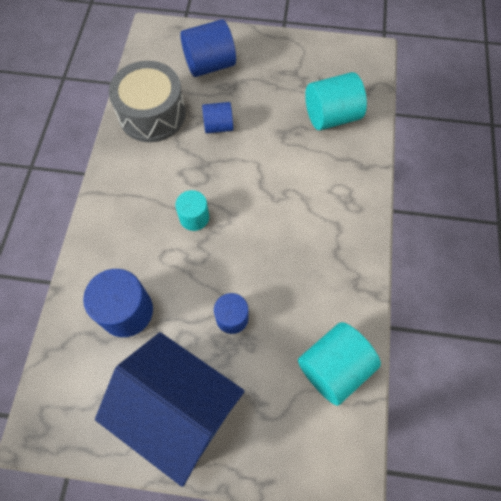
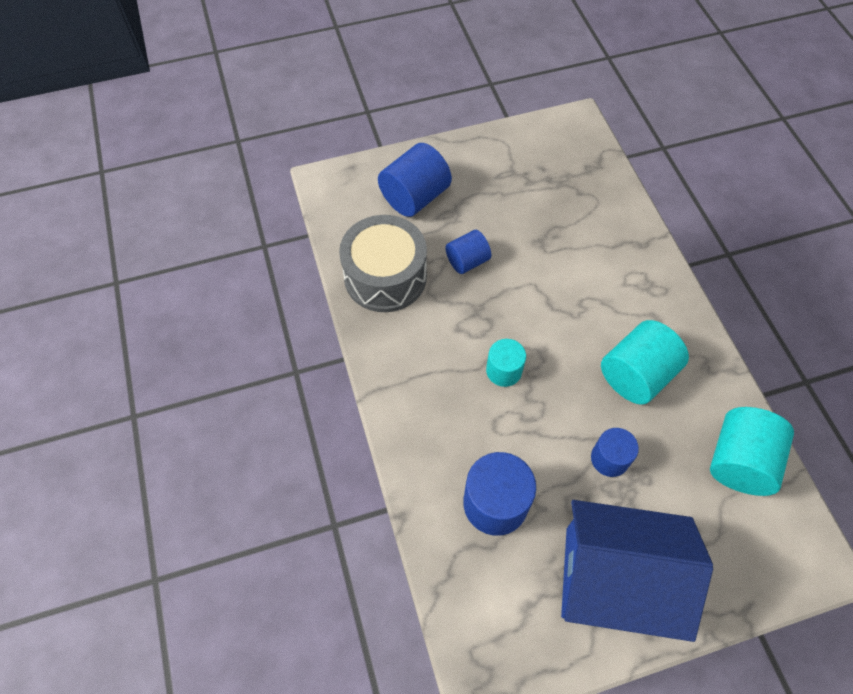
camera: 25 degrees left, 5 degrees down
(331, 116) = (578, 204): turquoise cylinder -> turquoise cylinder (636, 375)

